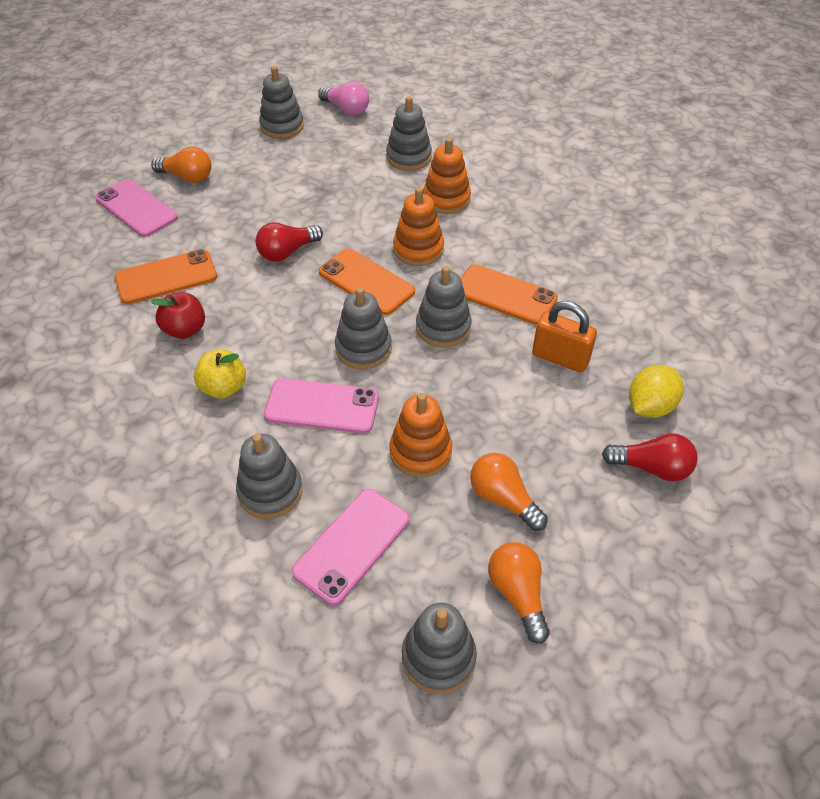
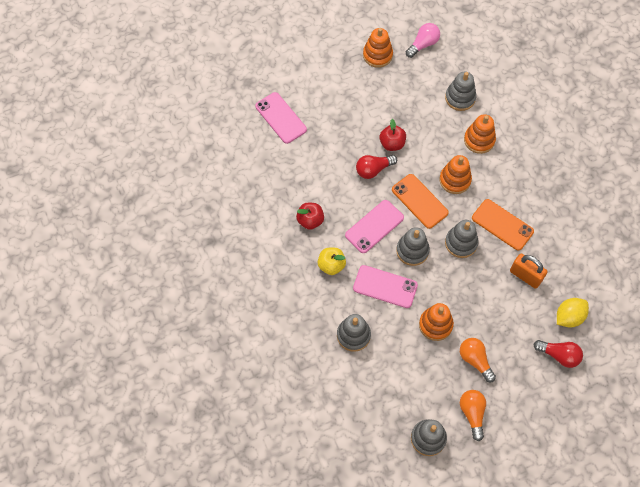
camera: 10 degrees right, 15 degrees up
(166, 277) = (299, 179): orange phone -> none
(187, 177) = (313, 94): orange light bulb -> none
(282, 126) = (377, 55): grey stacking toy -> orange stacking toy
(313, 218) = (392, 143): none -> red apple
(346, 109) = (423, 44): pink light bulb -> pink light bulb turned 90 degrees counterclockwise
(351, 545) = (393, 373): pink phone -> pink phone (374, 226)

